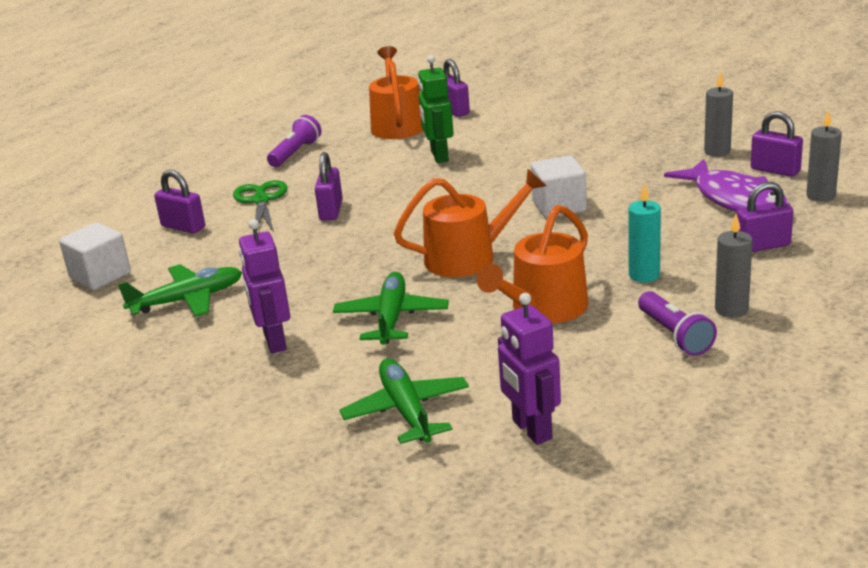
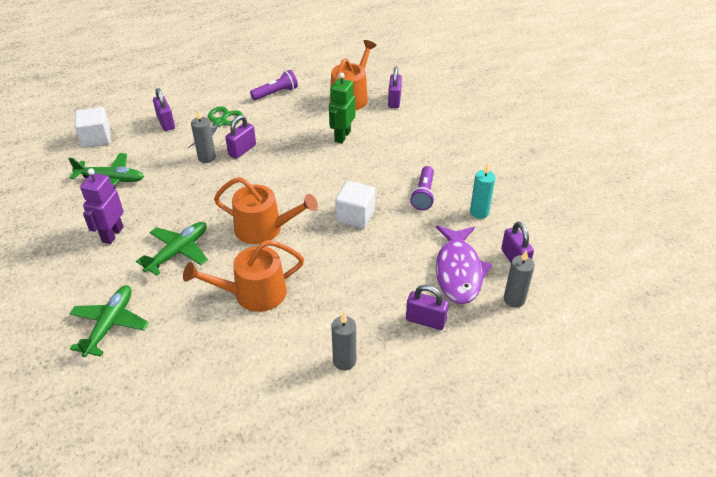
camera: 30 degrees right, 15 degrees up
(531, 430) = (145, 379): purple robot -> none
(644, 275) = (332, 301): turquoise candle -> turquoise candle (479, 212)
(675, 336) = (291, 360): purple flashlight -> purple flashlight (423, 195)
(717, 152) = (500, 221): grey candle -> grey candle (207, 158)

